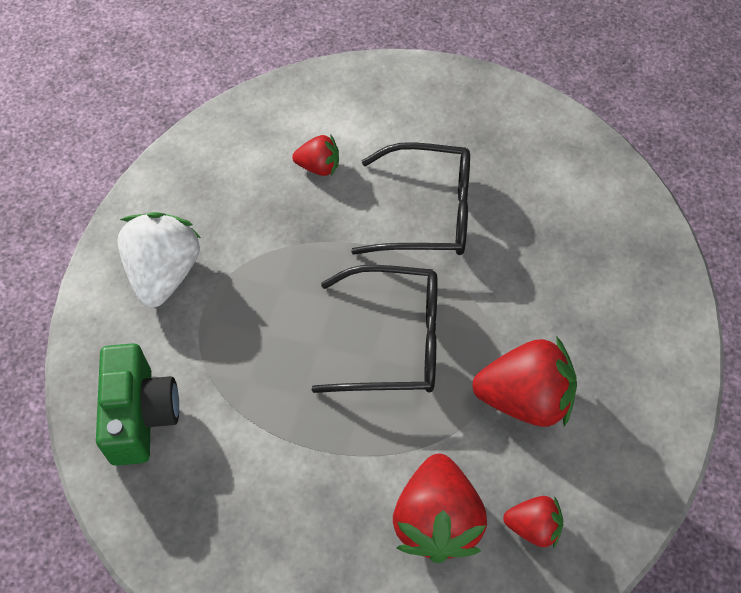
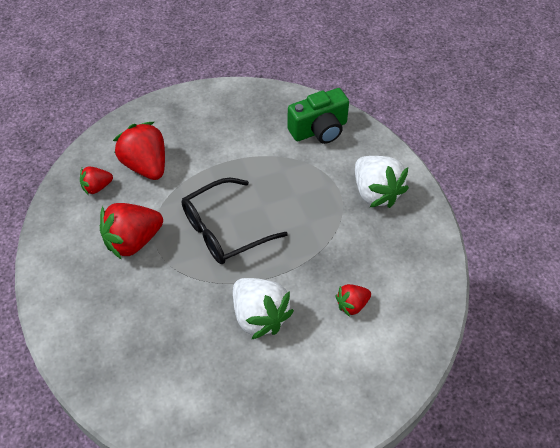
camera: 145 degrees right, 5 degrees down
(141, 415) = (319, 130): green camera -> green camera turned 75 degrees counterclockwise
(428, 212) = (259, 316): black glasses -> white strawberry

